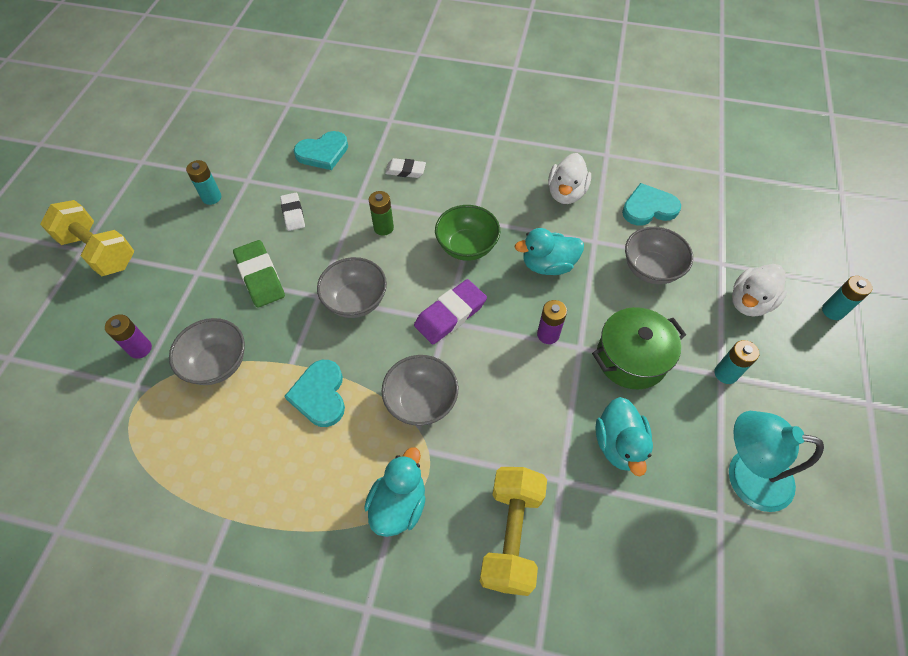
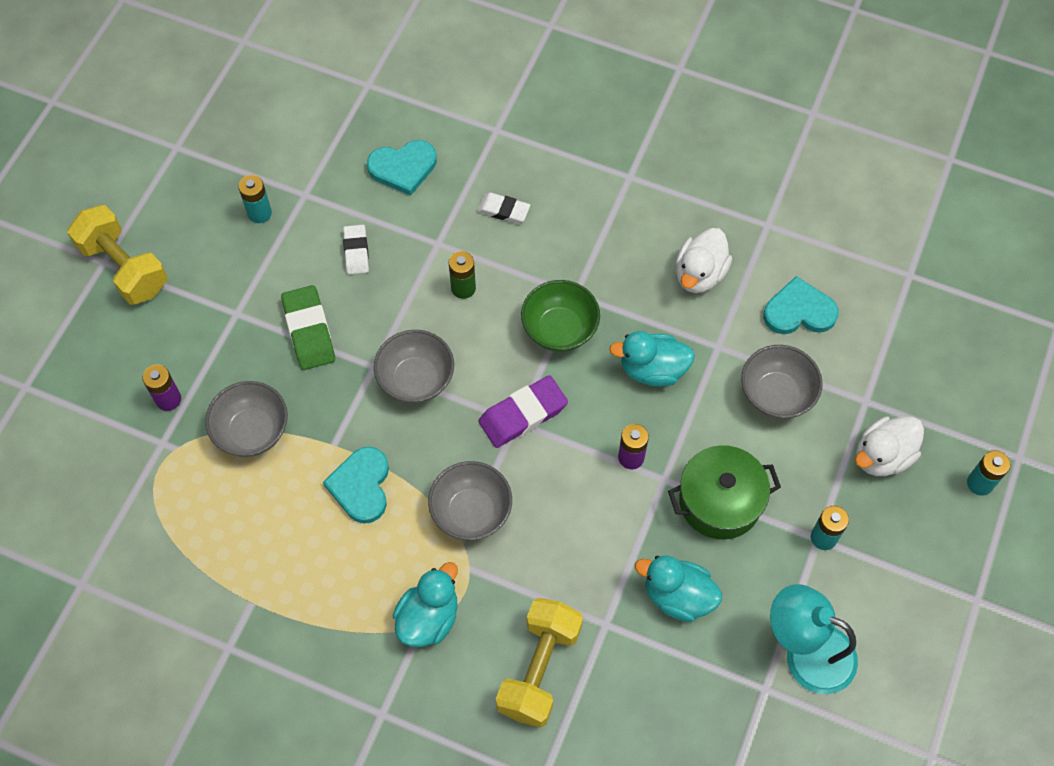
camera: 10 degrees right, 5 degrees up
(619, 444) = (677, 596): turquoise duck -> turquoise duck turned 105 degrees clockwise

